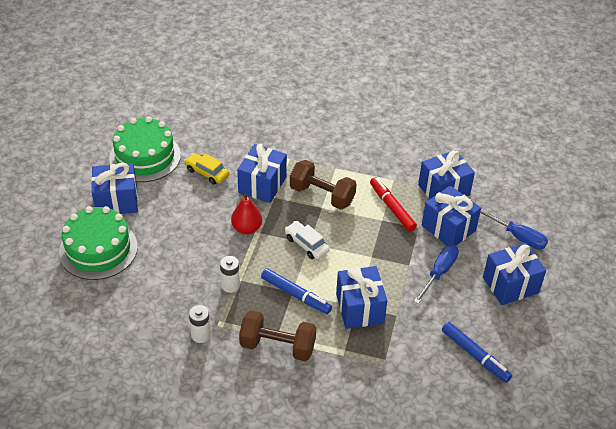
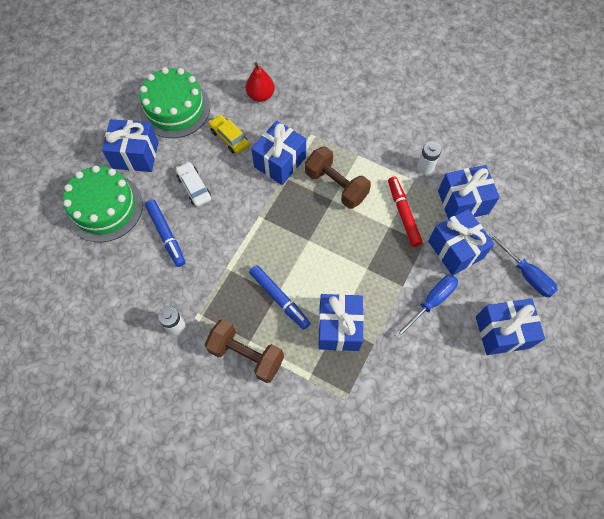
camera: 15 degrees right, 20 degrees up
(230, 285) = (219, 274): white battery -> white battery (425, 167)
(246, 228) = (251, 211): red pear -> red pear (260, 95)
(306, 244) = (305, 241): white car -> white car (194, 187)
(475, 355) = (442, 410): blue marker -> blue marker (166, 235)

